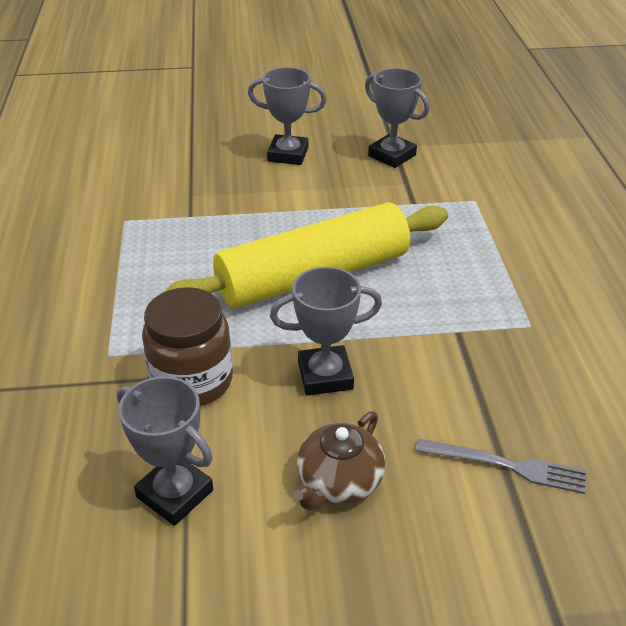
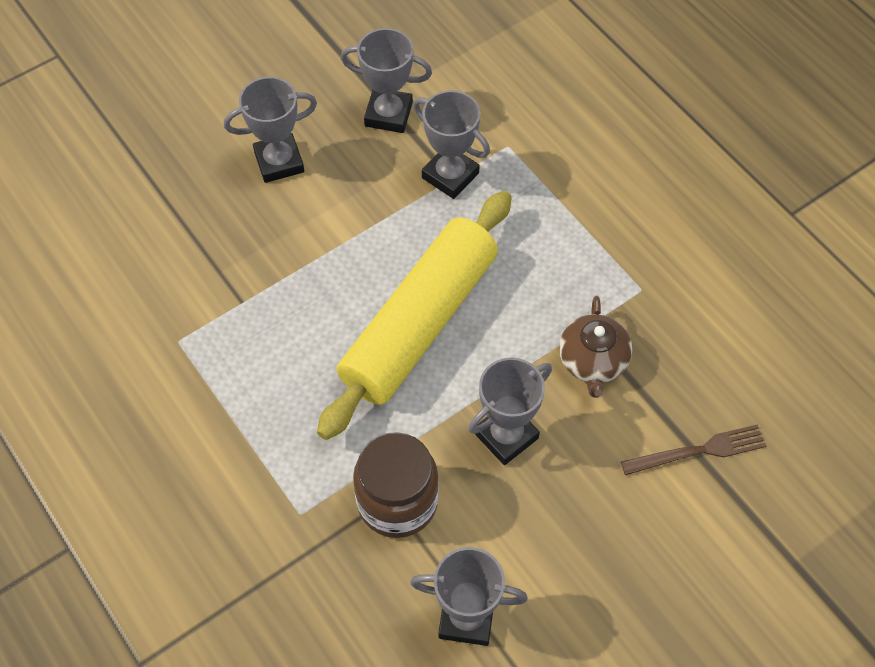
camera: 30 degrees left, 20 degrees up
(338, 482) = (584, 536): brown teapot -> brown teapot (593, 361)
(413, 201) = (450, 175): none -> grey trophy
(506, 466) = (698, 451): grey fork -> brown fork

